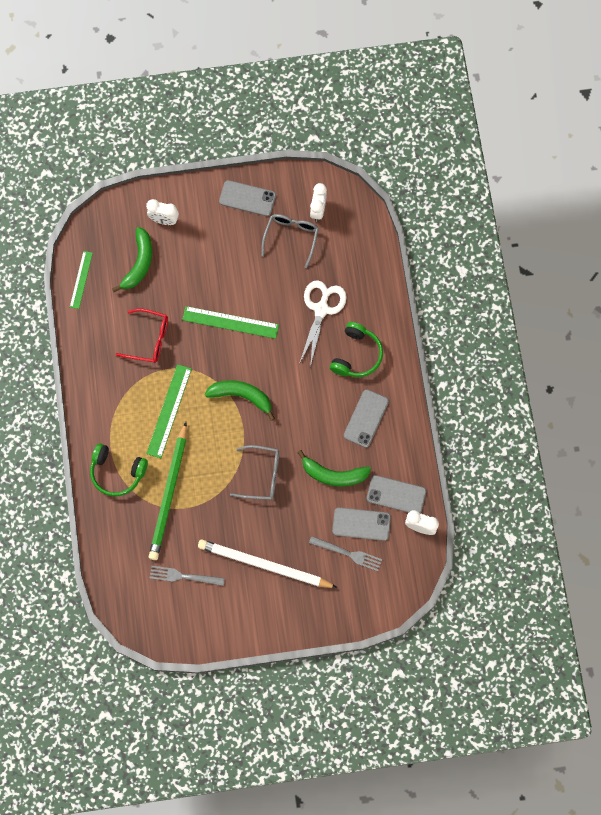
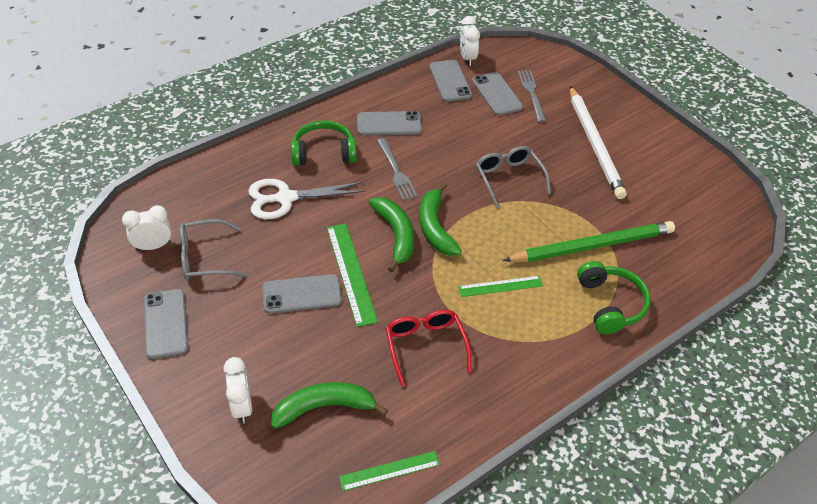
camera: 120 degrees left, 25 degrees down
(169, 411) = (500, 286): green ruler -> green ruler, size x0.64
(183, 576) = (663, 199): grey fork -> grey fork (396, 172)
(229, 285) = (302, 294): none -> grey phone
(333, 474) = (464, 127): green banana -> green banana (395, 235)

